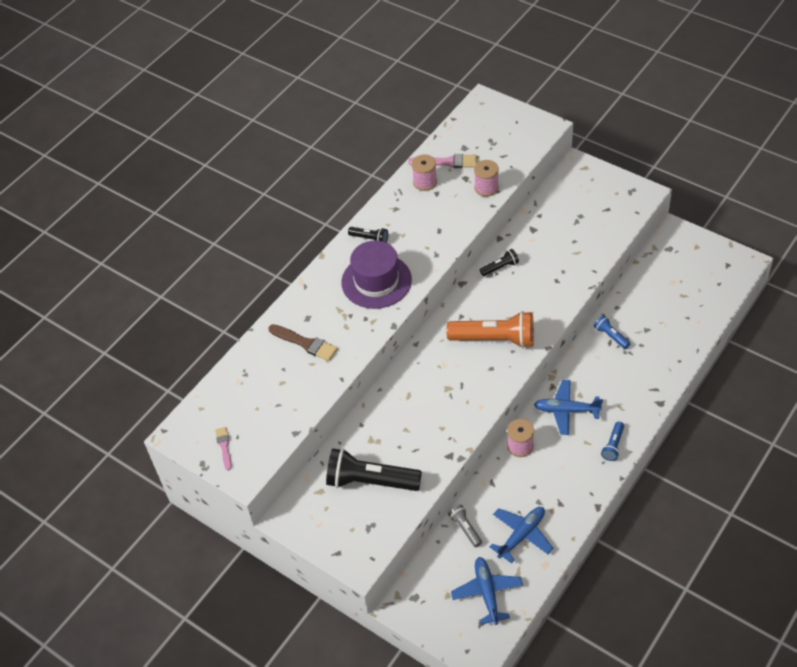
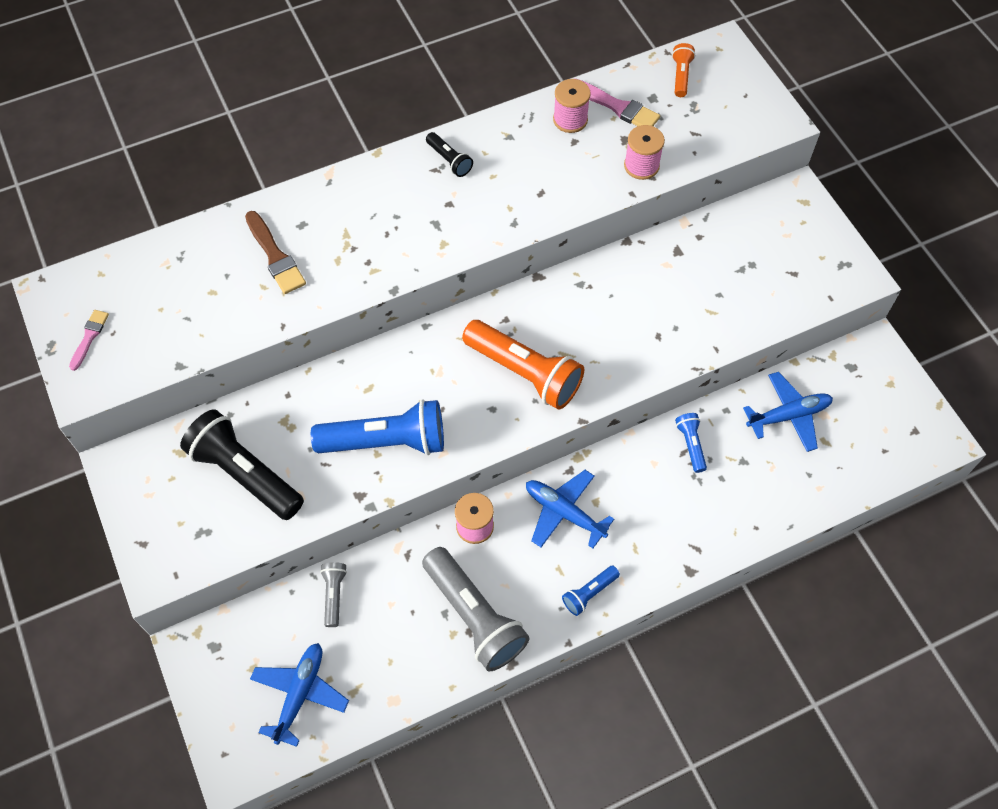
camera: 25 degrees right, 10 degrees up
(376, 281) = (416, 220): purple hat -> none
(442, 418) = (386, 441): none -> blue flashlight
(471, 128) = (681, 76): none -> orange flashlight
(500, 267) = (600, 280): black flashlight -> none
(521, 535) = (393, 644): blue plane -> blue plane (788, 415)
(557, 494) = (474, 616): none -> grey flashlight

